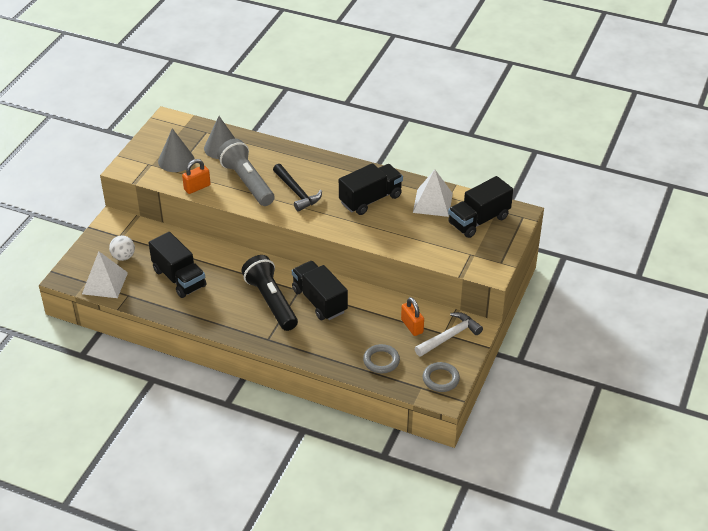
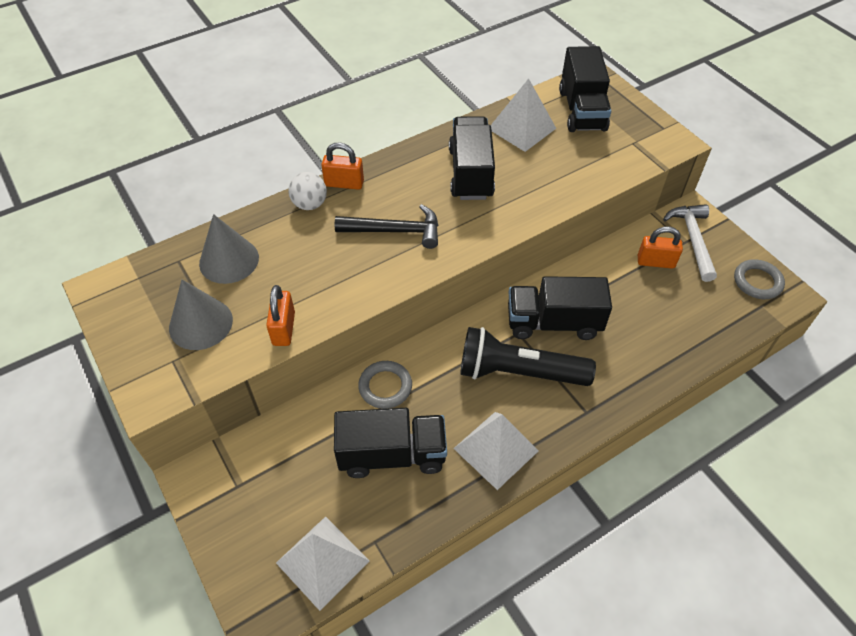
camera: 55 degrees left, 10 degrees up
(123, 257) = (287, 504): white ball -> white ball (310, 204)
(214, 314) = (496, 449): none -> white pyramid
(247, 182) = (327, 269): grey flashlight -> none
(313, 157) = (344, 183): none -> orange padlock
(381, 361) = (697, 318): grey ring -> grey ring (385, 387)

